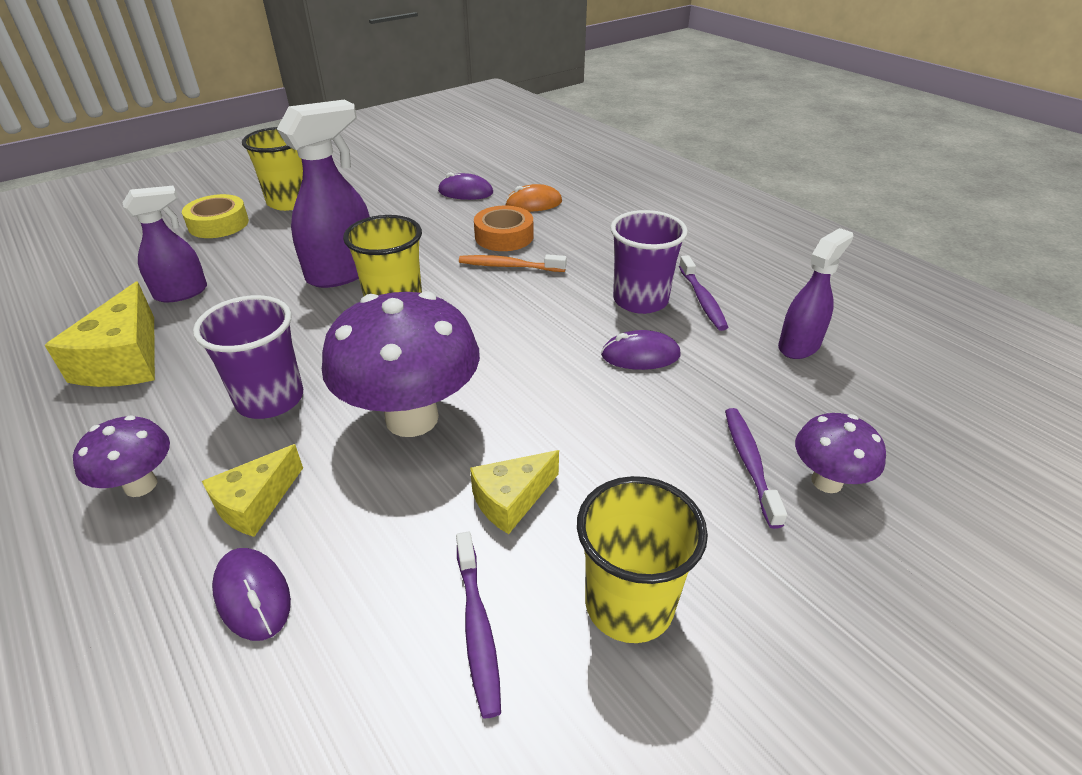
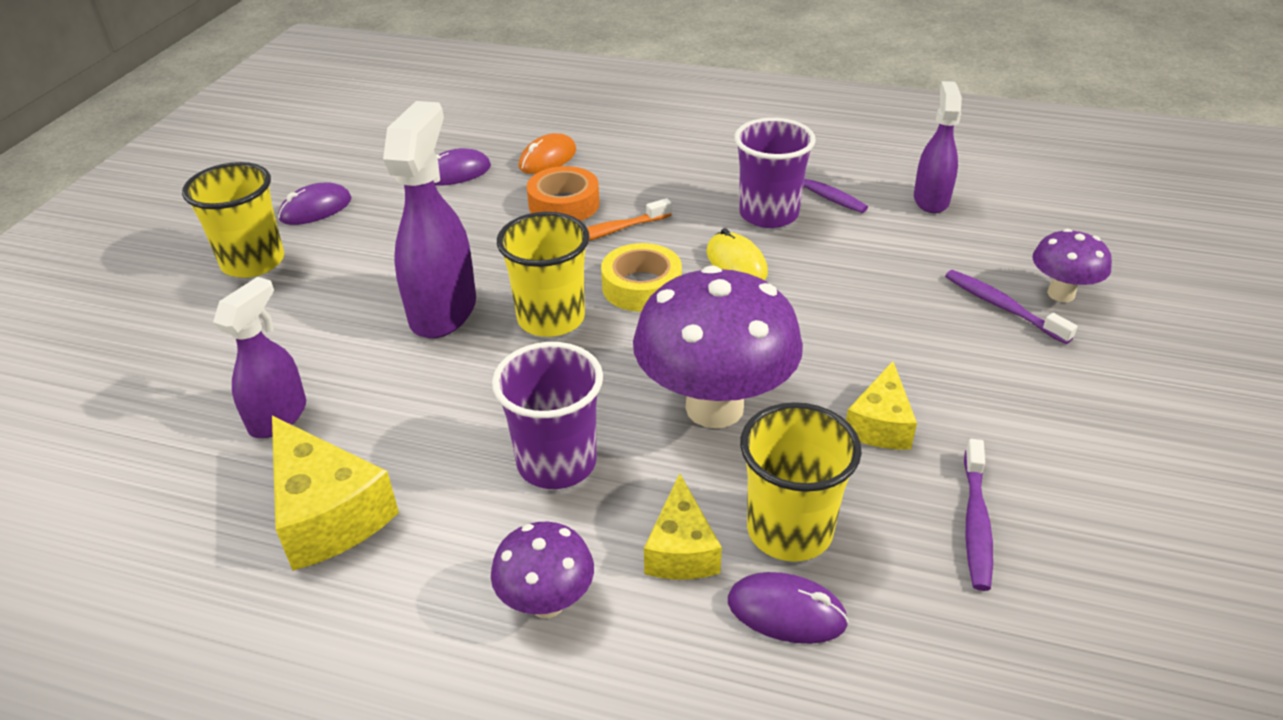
camera: 35 degrees left, 0 degrees up
(218, 224) = (196, 324): yellow tape -> yellow tape (641, 287)
(477, 629) = (975, 523): purple toothbrush -> purple toothbrush turned 60 degrees clockwise
(567, 324) = (736, 263): none -> yellow mouse
(629, 604) = (1045, 445): yellow cup -> yellow cup (789, 530)
(640, 355) = (828, 262): purple mouse -> purple mouse (316, 209)

